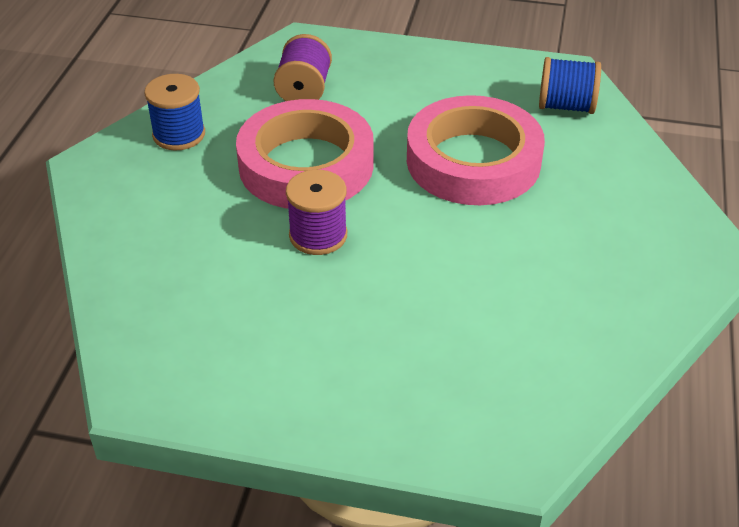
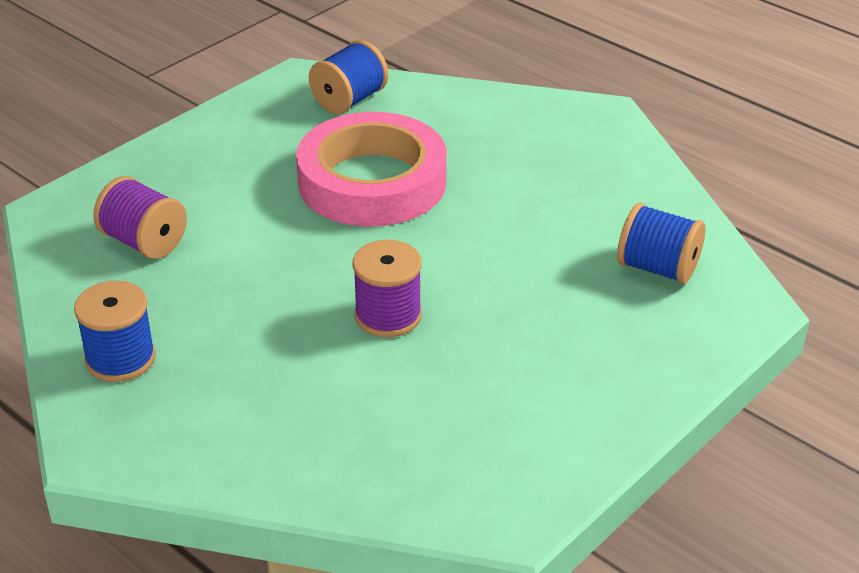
camera: 60 degrees left, 5 degrees down
(306, 165) = (271, 285): pink tape -> none
(516, 372) = (657, 268): none -> blue spool

